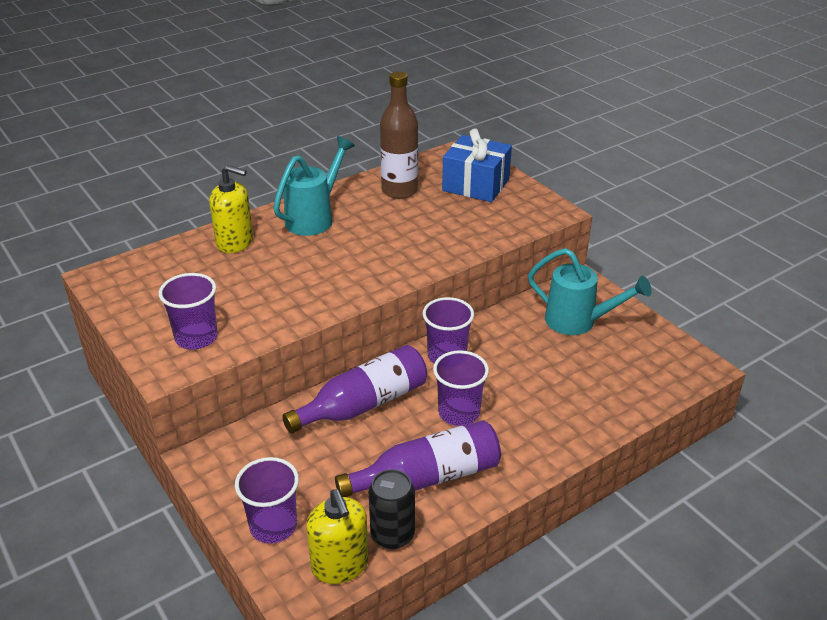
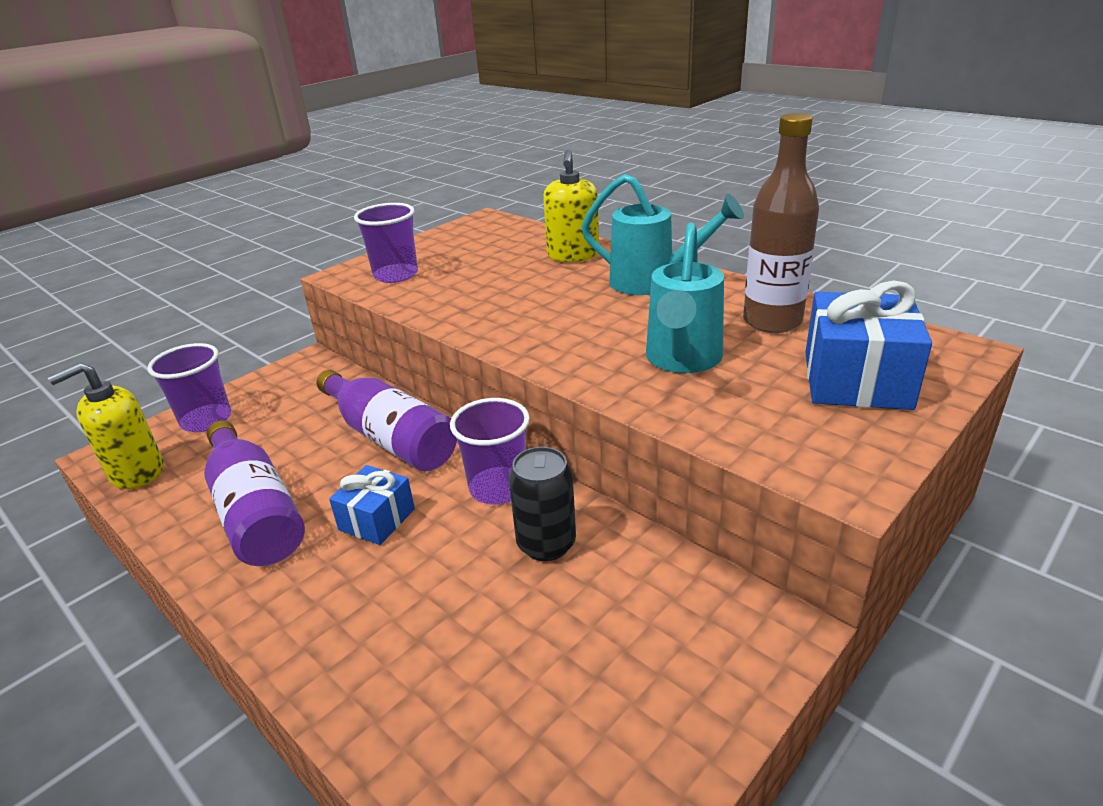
camera: 80 degrees right, 5 degrees down
(392, 535) = (167, 501): black can -> black can (546, 544)
(459, 413) = (377, 519): purple cup -> blue gift
(578, 322) = (642, 636): turquoise watering can -> turquoise watering can (682, 361)

